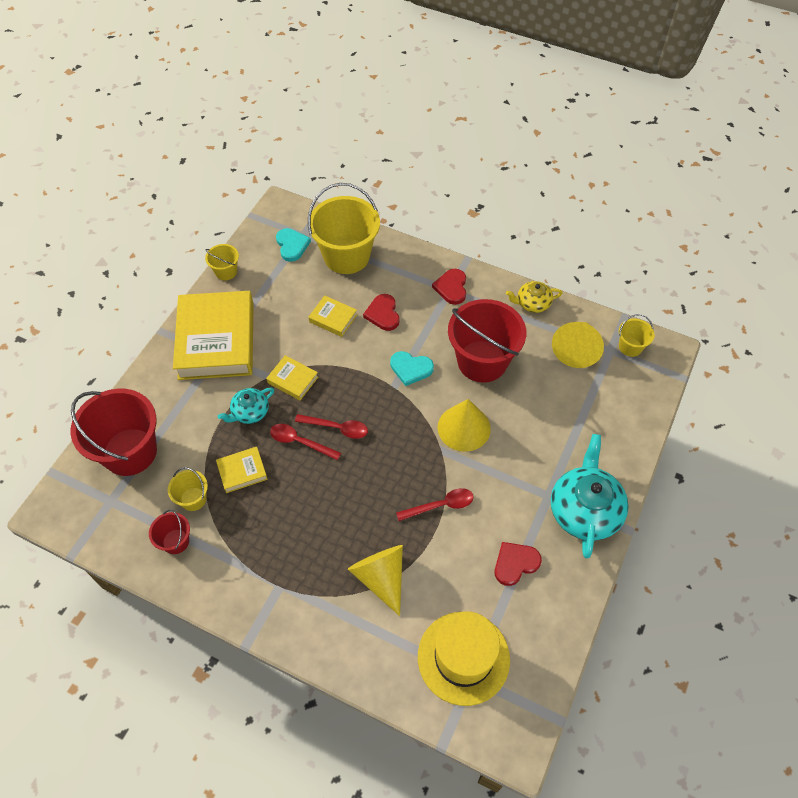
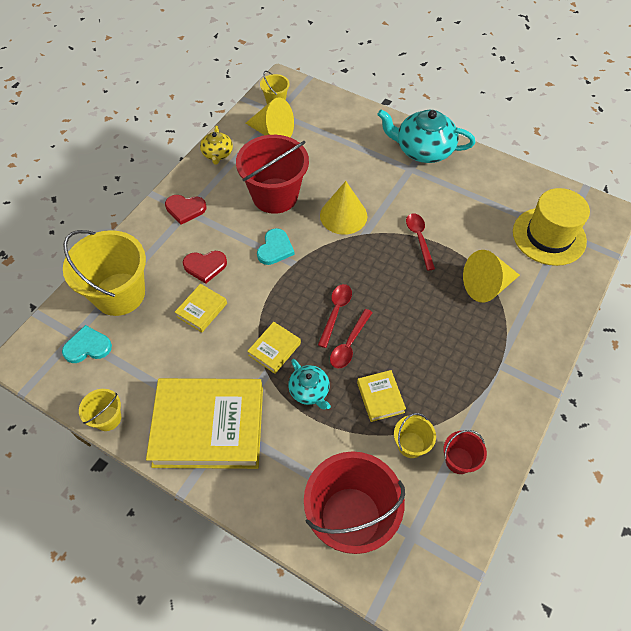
camera: 85 degrees left, 0 degrees up
(515, 563) = (469, 196): red heart -> none

